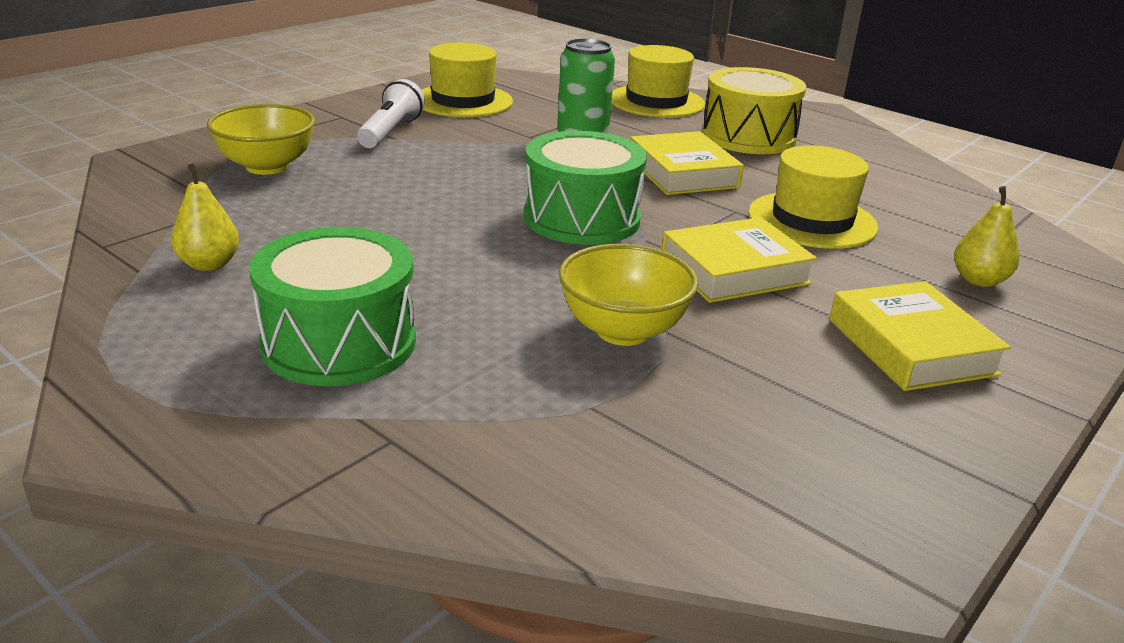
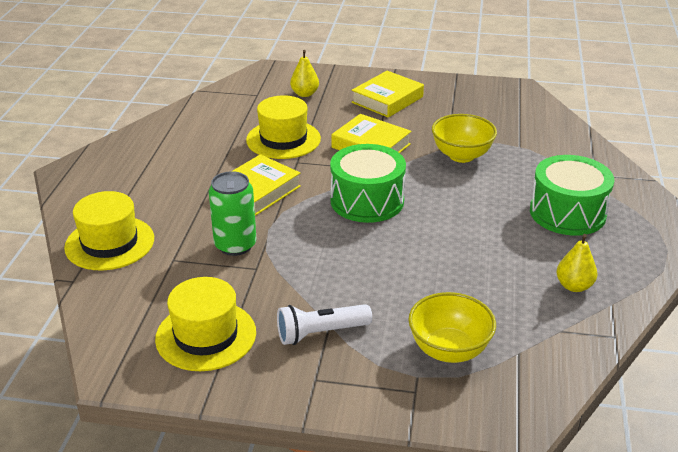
camera: 120 degrees left, 5 degrees up
(748, 137) = (160, 186): yellow drum -> none

